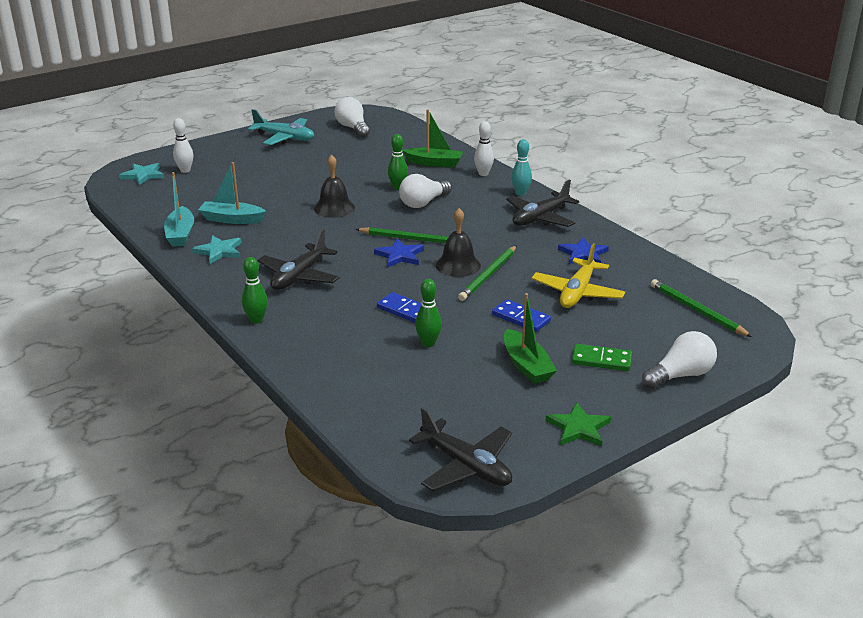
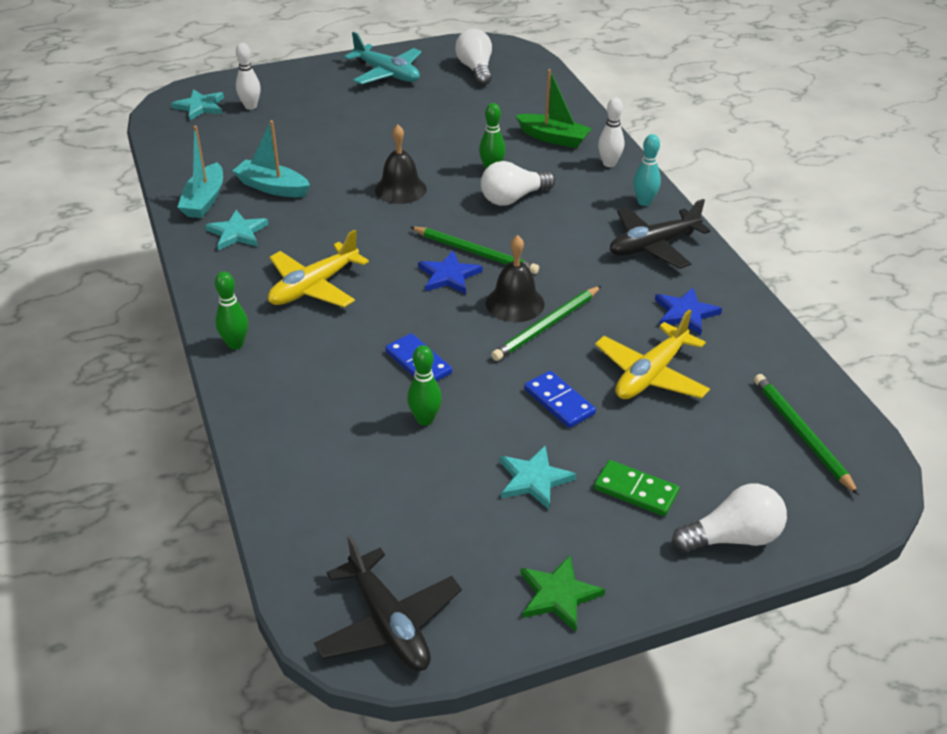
camera: 15 degrees right, 10 degrees up
(299, 276) = (314, 287): black plane -> yellow plane
(526, 365) = (534, 479): green boat -> turquoise star

